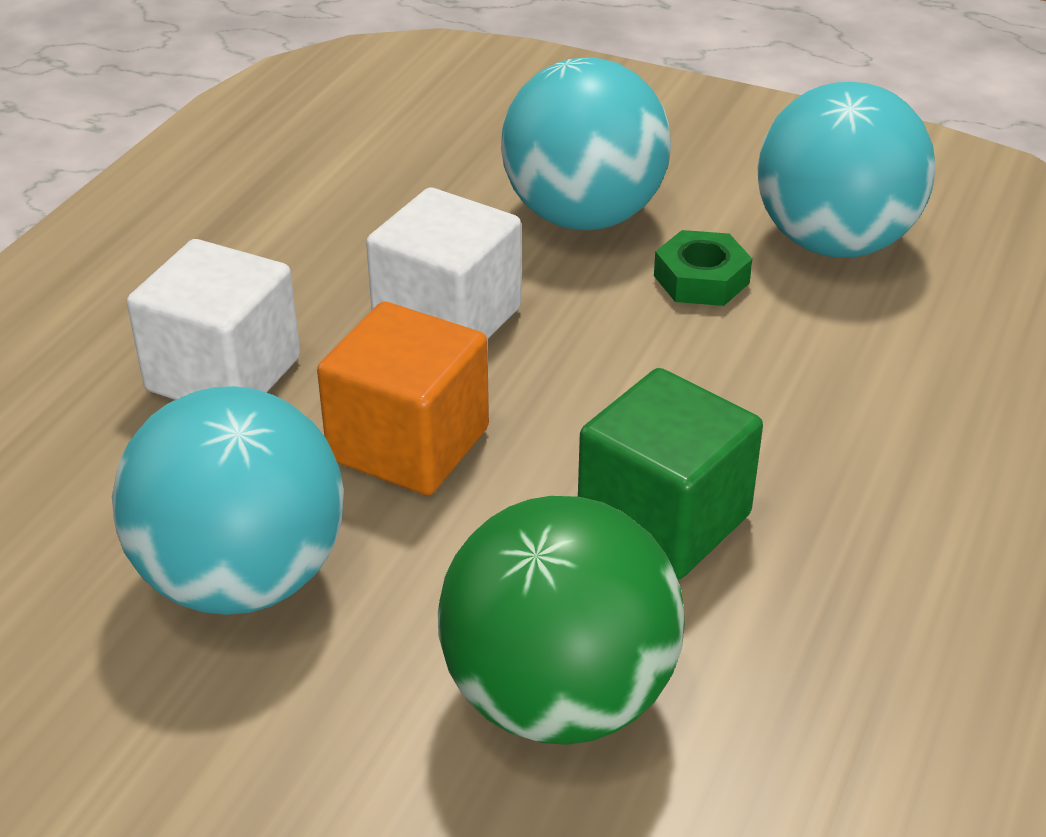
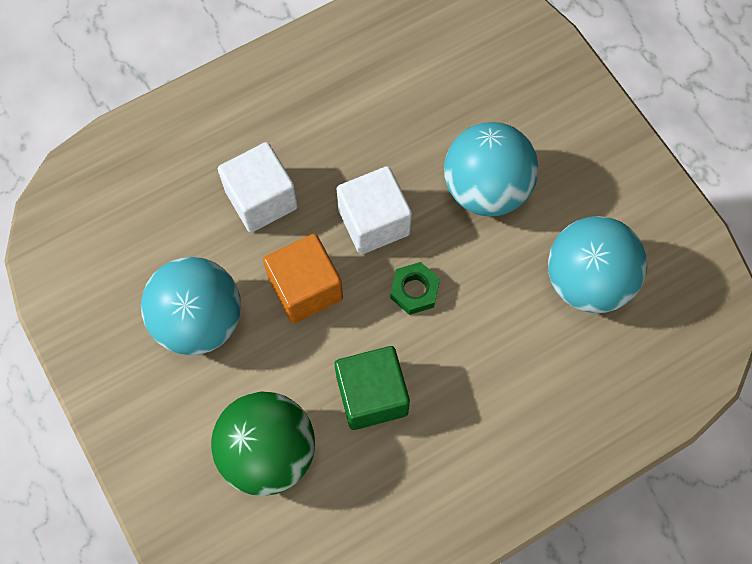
camera: 35 degrees right, 30 degrees up
(701, 279) = (504, 266): green nut -> green nut (414, 290)

